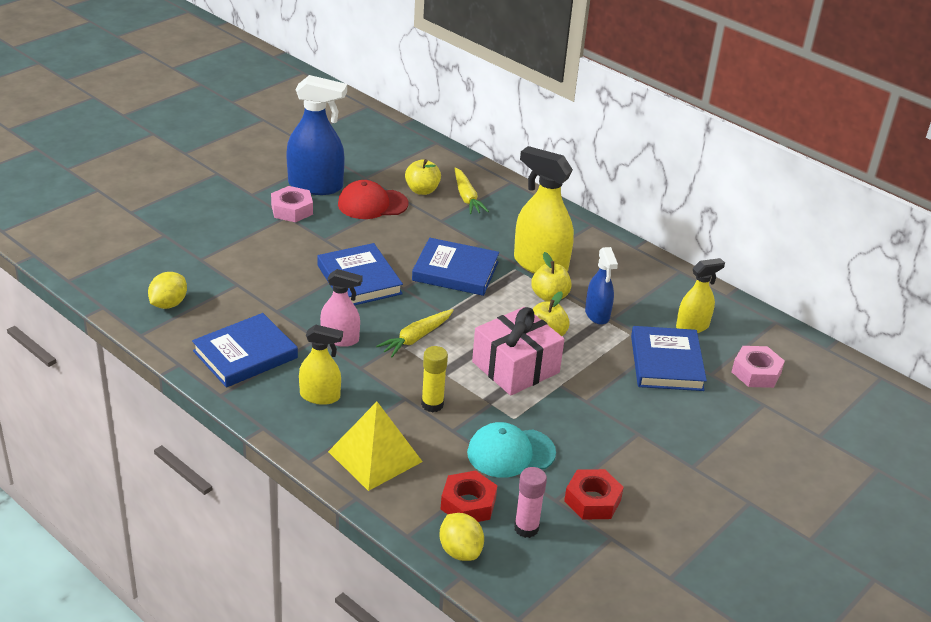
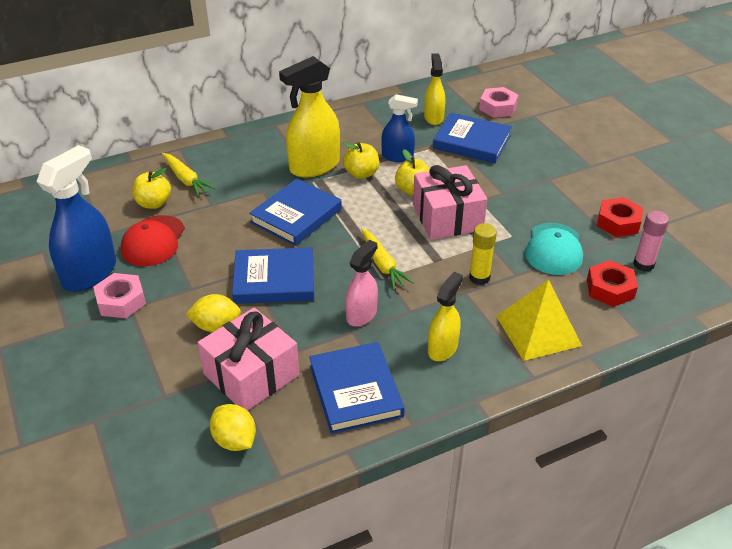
camera: 65 degrees left, 5 degrees up
(240, 295) = (251, 374): none -> pink gift
(460, 551) = (664, 307): yellow lemon -> yellow lemon (216, 326)
(466, 197) = (186, 179): yellow carrot -> yellow carrot turned 45 degrees clockwise

